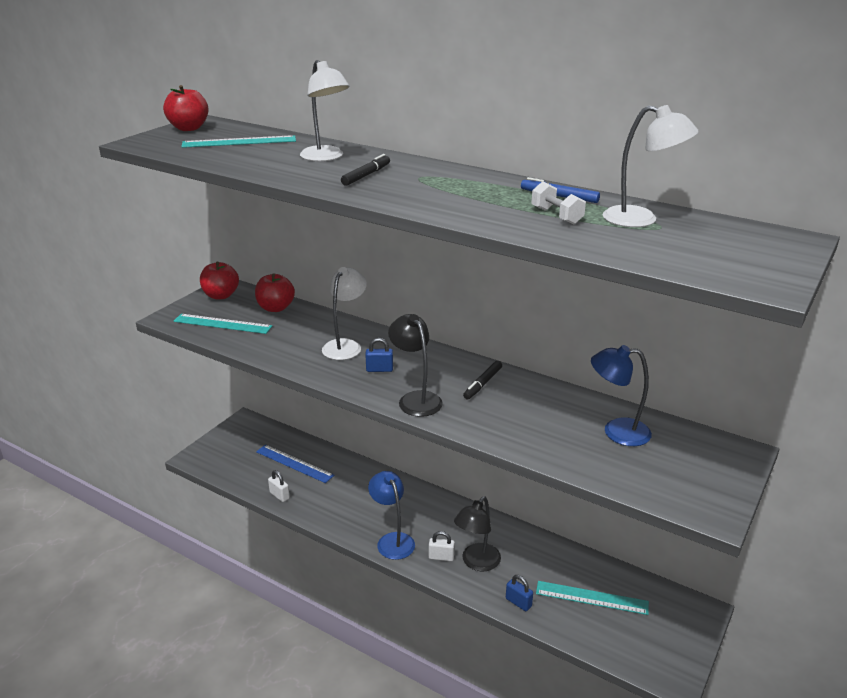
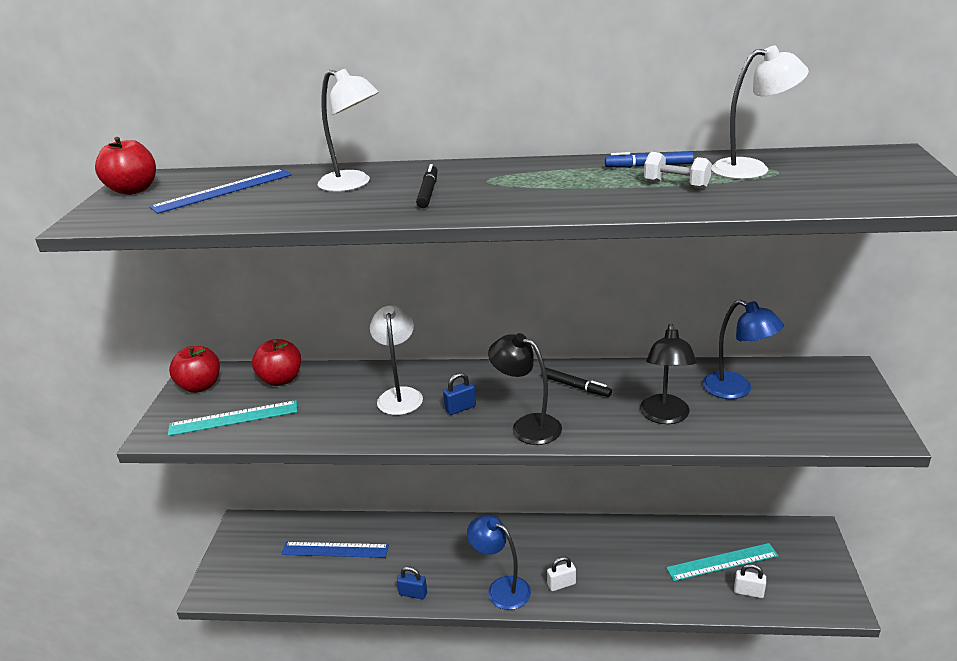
camera: 25 degrees left, 0 degrees up
(239, 142) = (223, 191): turquoise ruler -> blue ruler
(279, 495) = (345, 592): white padlock -> white padlock (748, 592)
(477, 563) = (598, 575): black lamp -> black lamp (665, 416)
(483, 384) = (576, 387): black marker -> black marker turned 60 degrees counterclockwise
(518, 602) = (665, 597): blue padlock -> blue padlock (413, 594)
(616, 431) = (736, 389): blue lamp -> blue lamp turned 120 degrees counterclockwise

